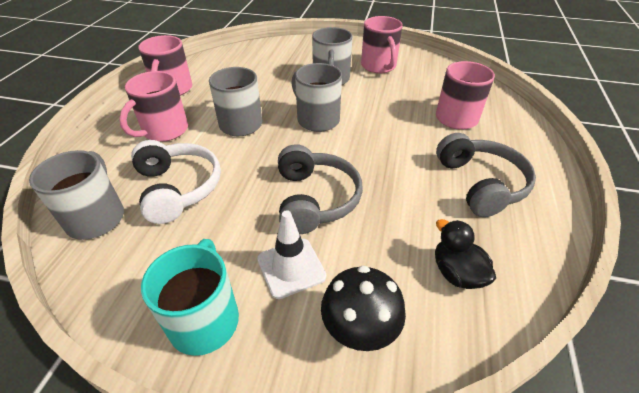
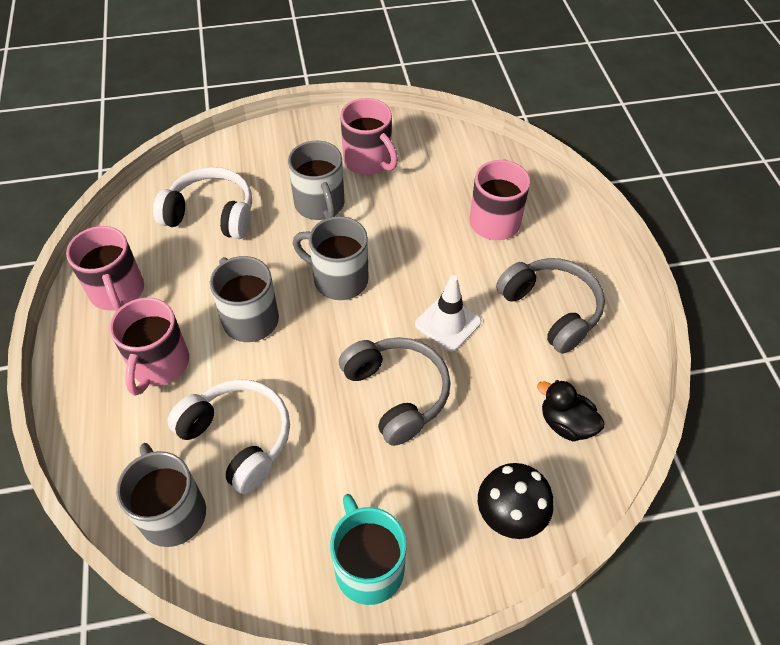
camera: 25 degrees left, 10 degrees up
(258, 68) = (211, 214): none -> white headphones
(291, 267) = (416, 481): white traffic cone -> white traffic cone (448, 323)

